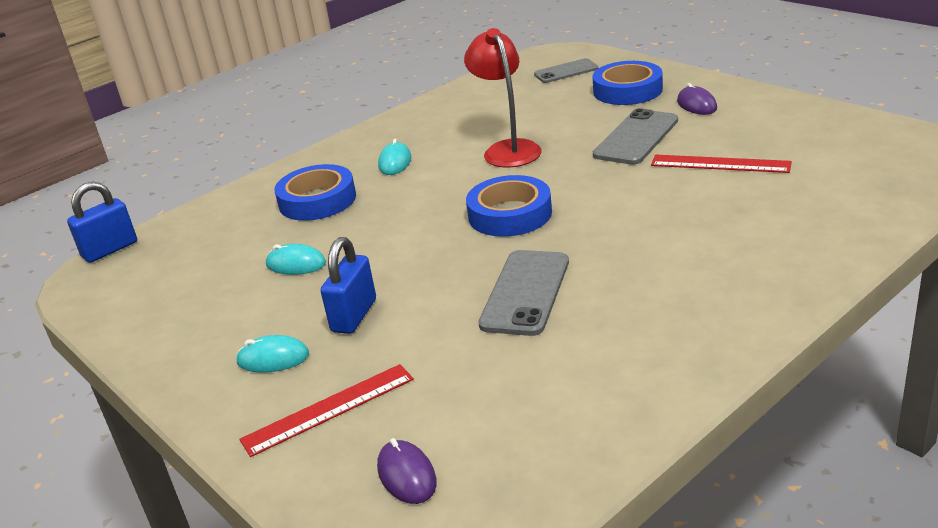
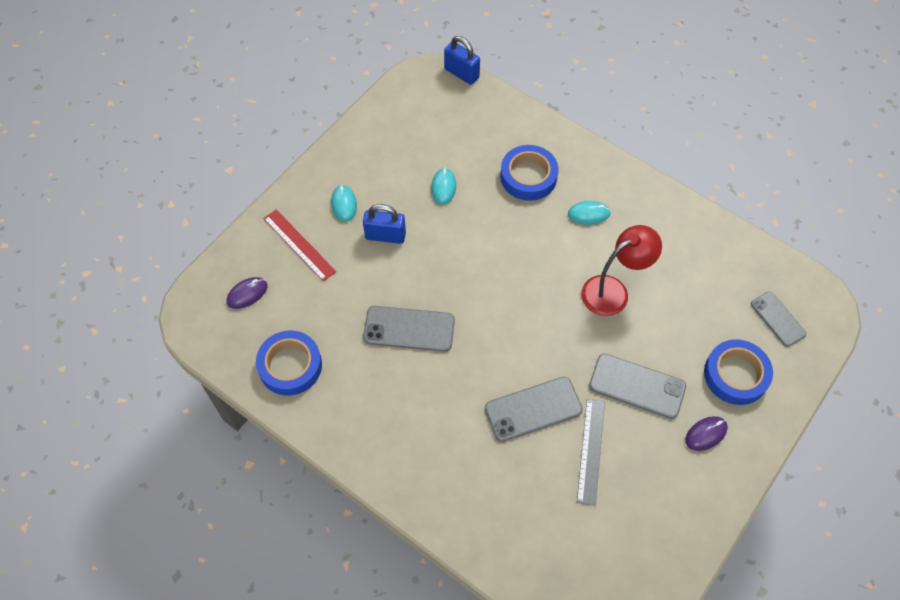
camera: 75 degrees right, 30 degrees up
(510, 214) = (509, 306): blue tape -> blue tape (290, 366)
(663, 199) = (533, 409): none -> grey phone
(720, 164) = (591, 451): red ruler -> grey ruler

